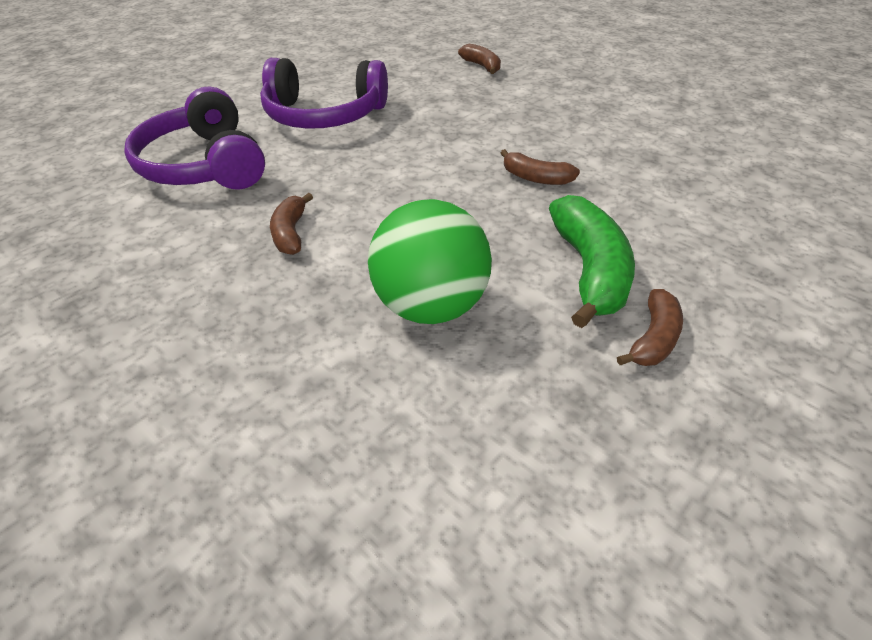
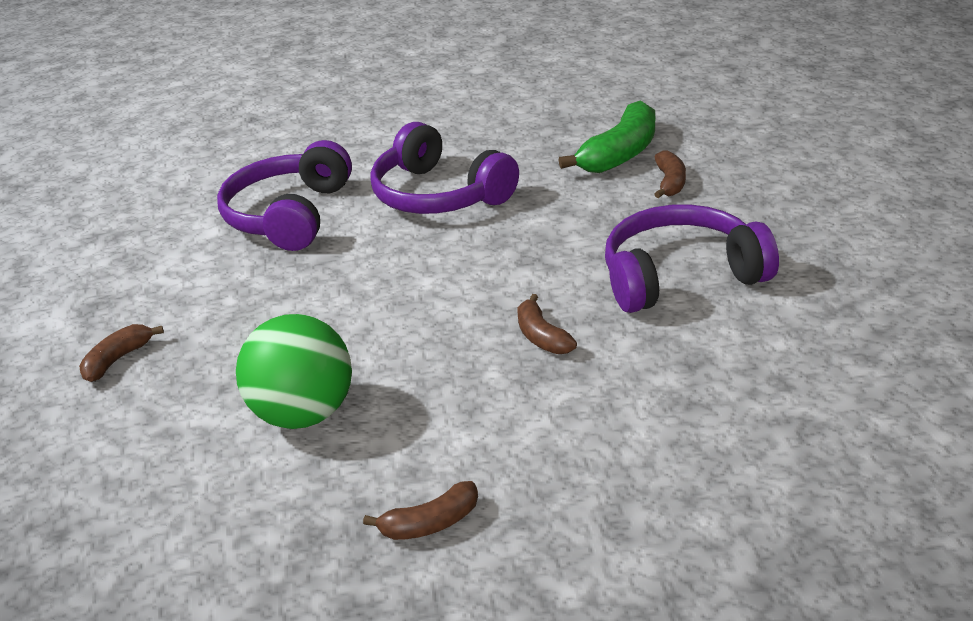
camera: 40 degrees right, 10 degrees down
(291, 233) = (281, 307): brown banana -> brown banana (117, 360)
(569, 114) = (681, 276): none -> purple headphones
(589, 271) = (462, 444): green banana -> green banana (620, 154)

